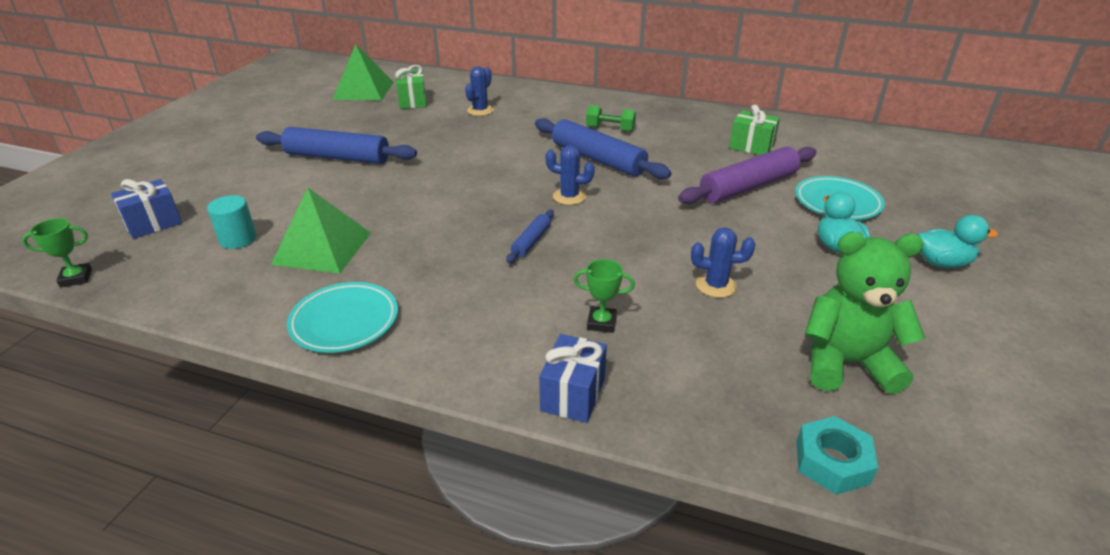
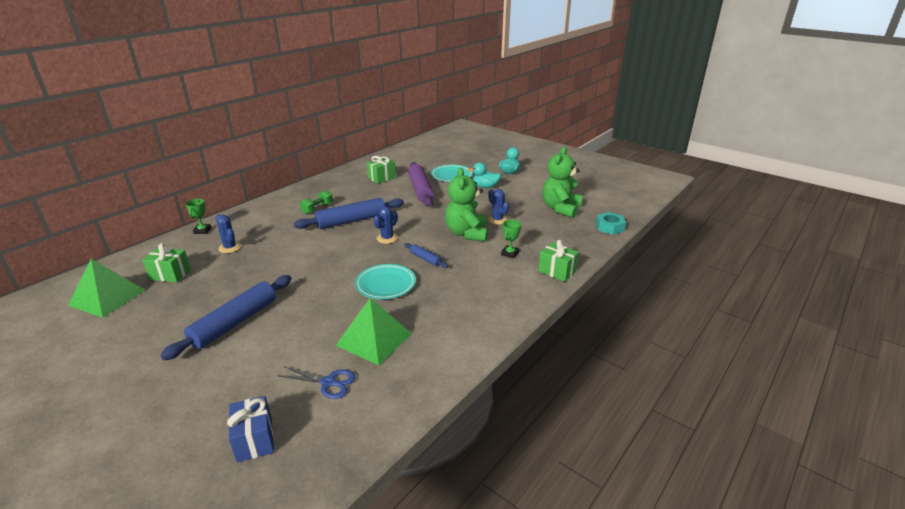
camera: 70 degrees left, 5 degrees down
(76, 278) = (318, 489): green trophy -> green trophy (202, 230)
(238, 239) = (328, 382): turquoise cylinder -> blue scissors
(344, 322) = (466, 335): turquoise plate -> turquoise plate (385, 285)
(573, 394) = (557, 271): blue gift -> green gift
(637, 262) = (466, 233): none -> green teddy bear
(716, 285) = (497, 220): blue cactus -> blue cactus turned 60 degrees counterclockwise

